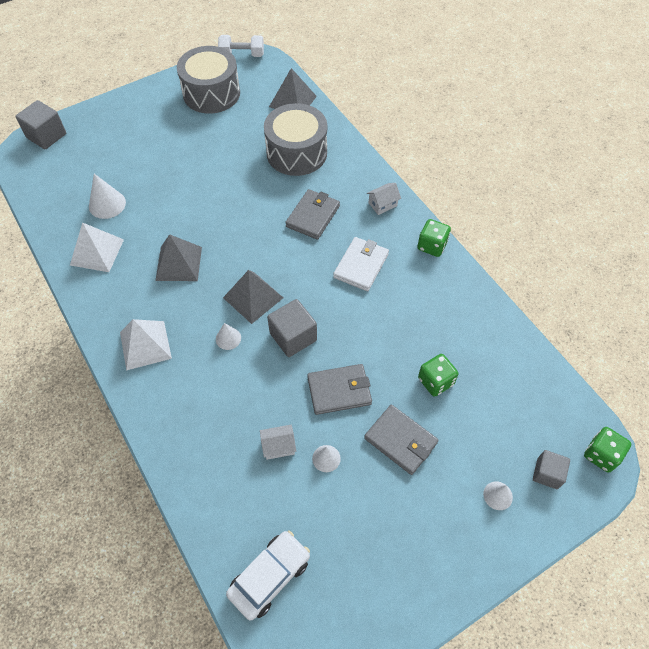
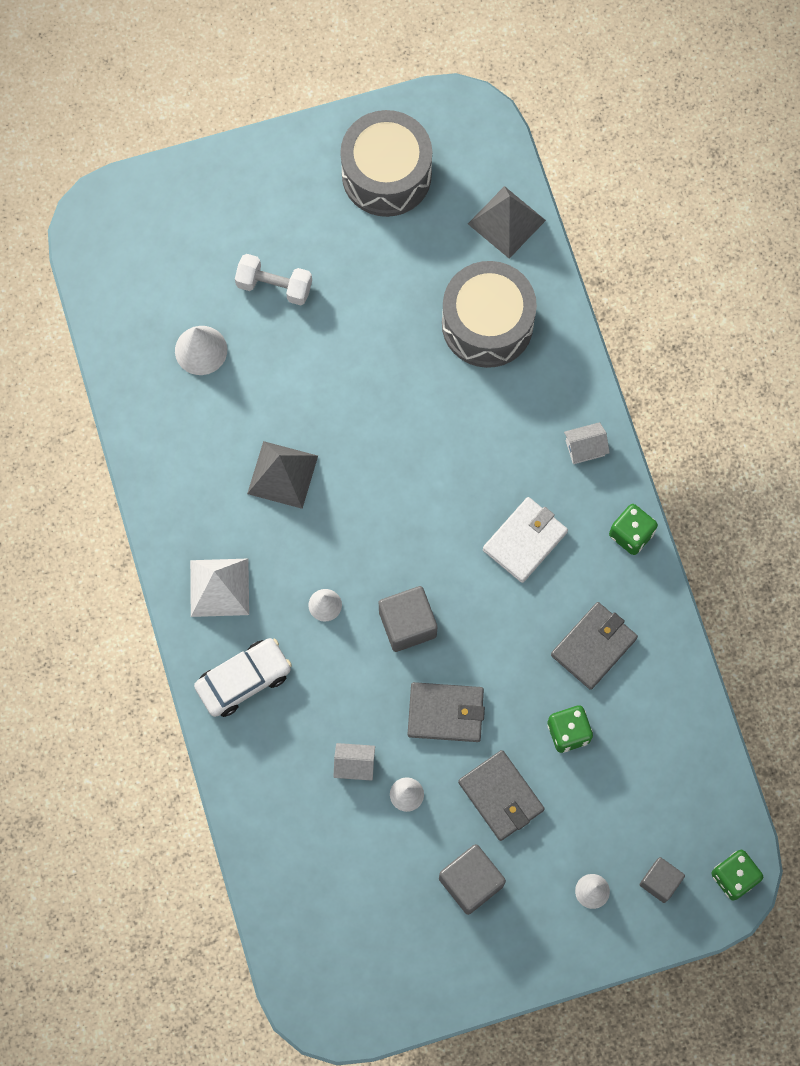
camera: 15 degrees right, 15 degrees up
(46, 136) = (129, 201): grey cube -> grey cube (471, 882)
(97, 252) = (177, 428): white pyramid -> none
(242, 55) = (451, 103): white dumbbell -> white dumbbell (274, 286)
(253, 297) = (369, 553): grey pyramid -> none
(269, 576) = (309, 910): white car -> white car (243, 680)
(313, 216) = (481, 443): grey wallet -> grey wallet (594, 646)

